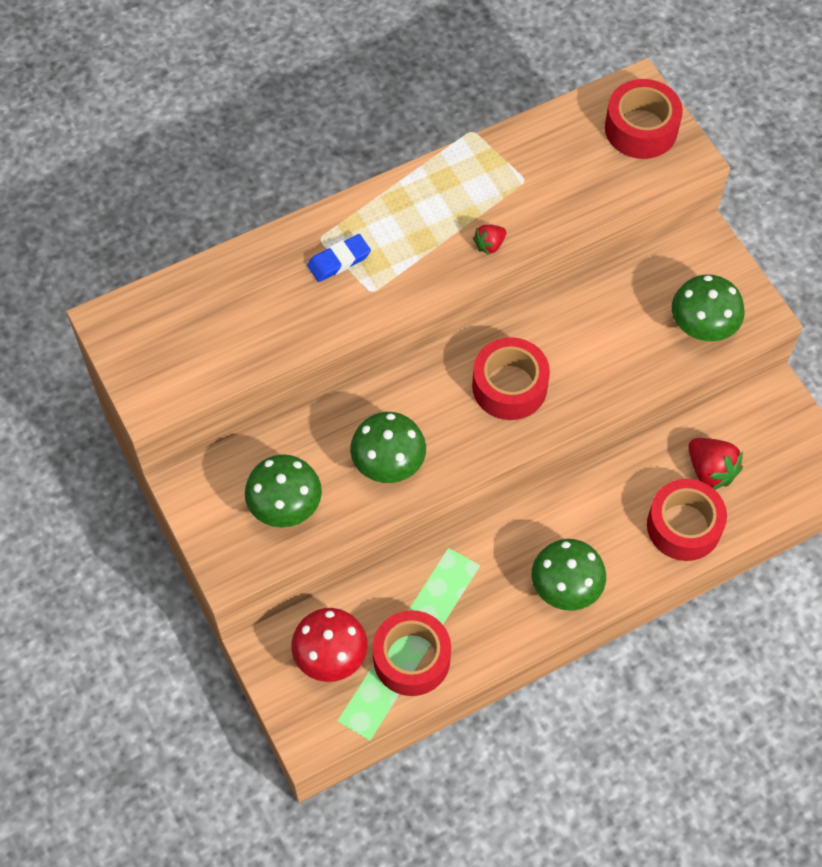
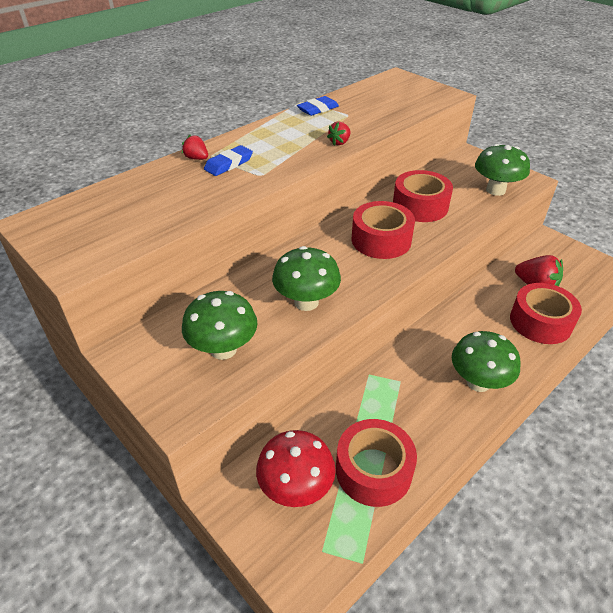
camera: 15 degrees left, 20 degrees down
(302, 240) = (196, 158): none -> red strawberry
(488, 157) = (318, 109): none -> blue eraser
(641, 128) = (410, 88): red tape -> red tape (420, 206)

